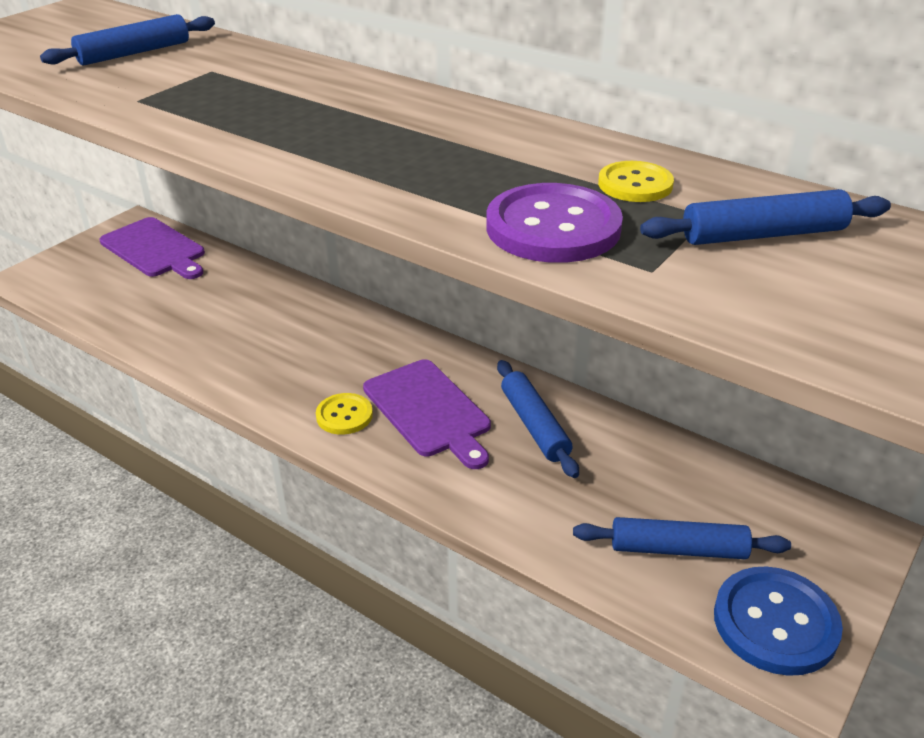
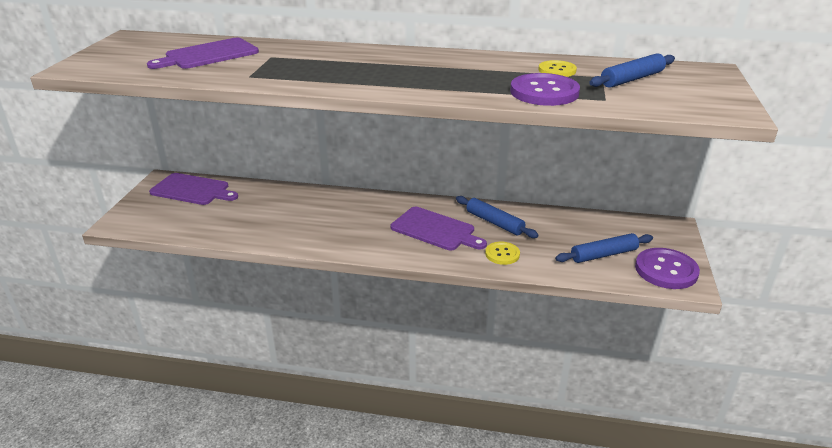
camera: 25 degrees left, 5 degrees down
(134, 53) = (208, 55): blue rolling pin -> purple cutting board
(344, 415) = (392, 243): yellow button -> yellow button (502, 254)
(775, 623) = (666, 270): blue button -> purple button

